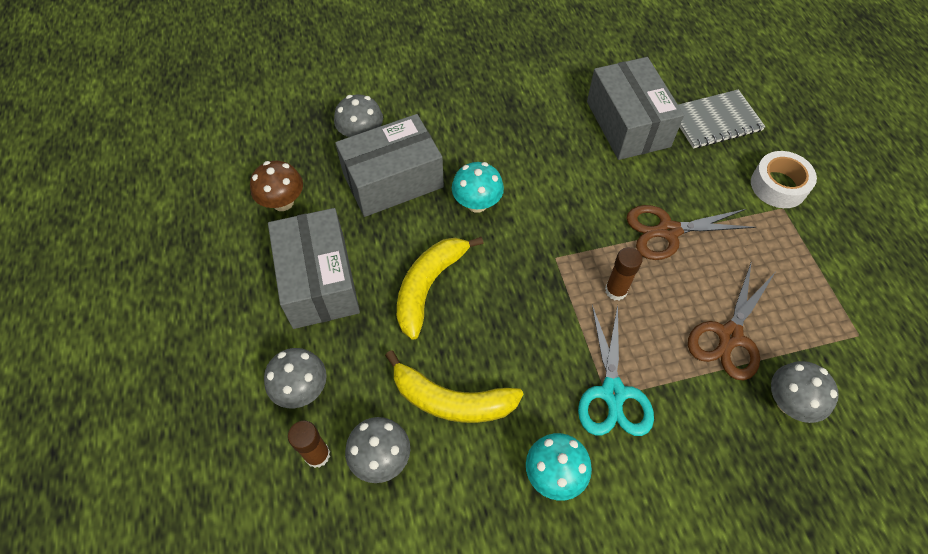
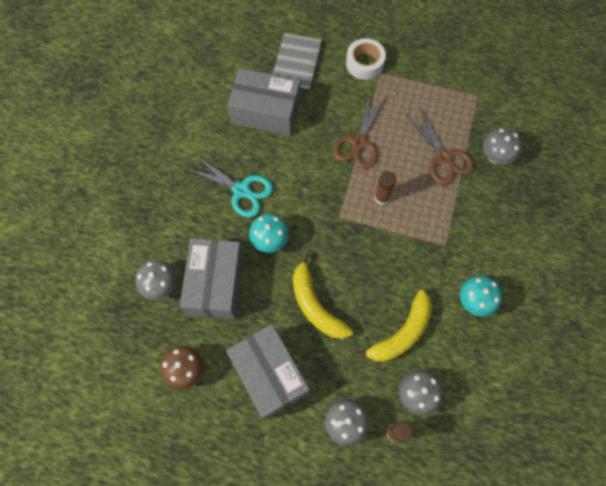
camera: 60 degrees left, 10 degrees up
(319, 281) = (269, 374): grey box -> grey box turned 45 degrees clockwise
(613, 393) = (444, 240): turquoise scissors -> turquoise scissors (241, 190)

